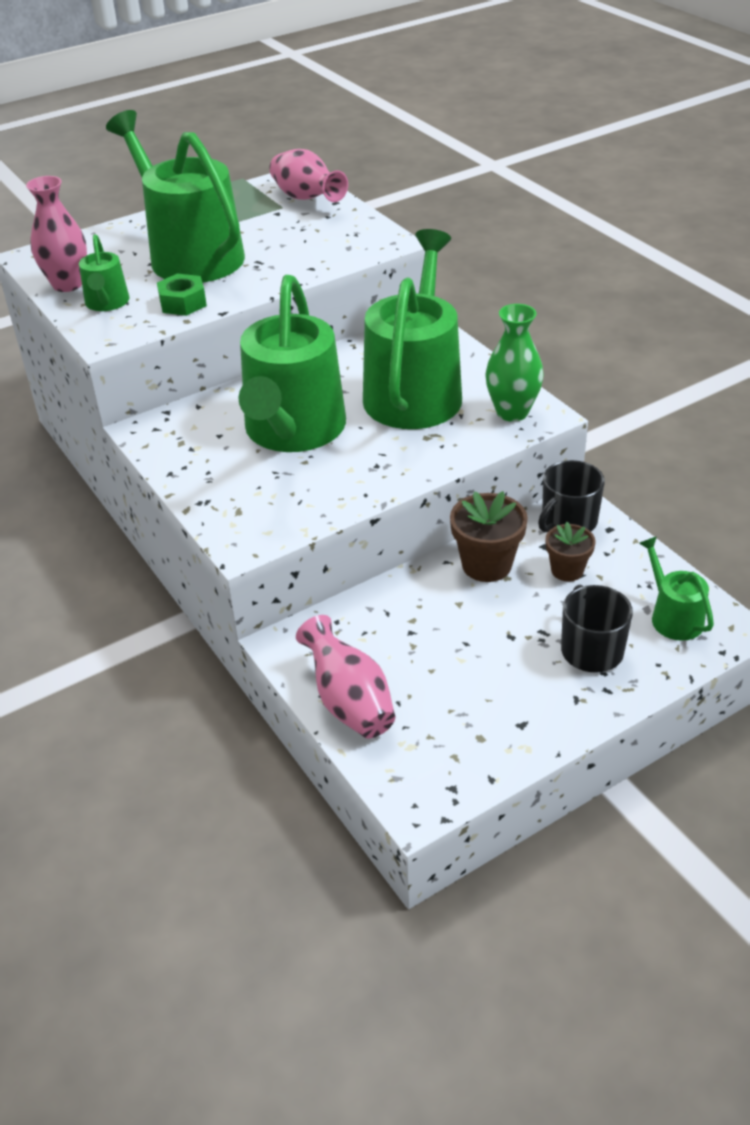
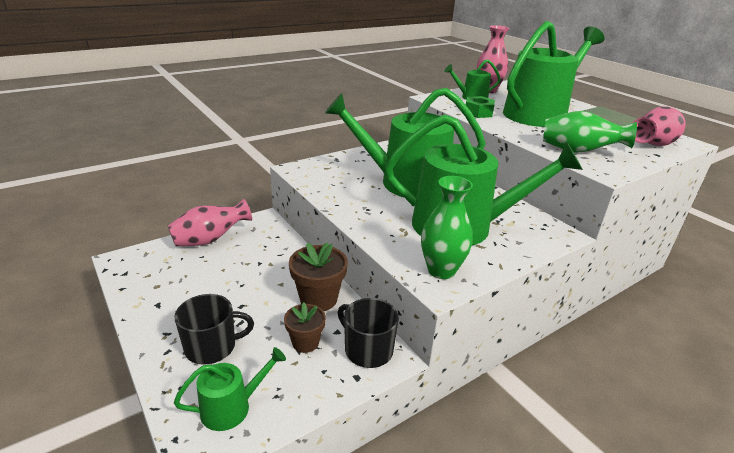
camera: 85 degrees right, 10 degrees down
(331, 248) = (578, 151): none -> green vase

